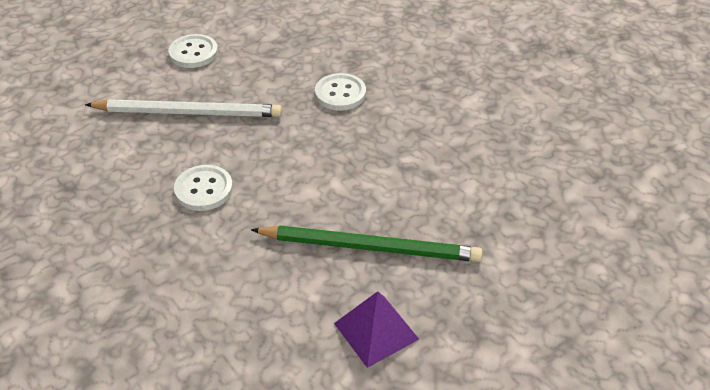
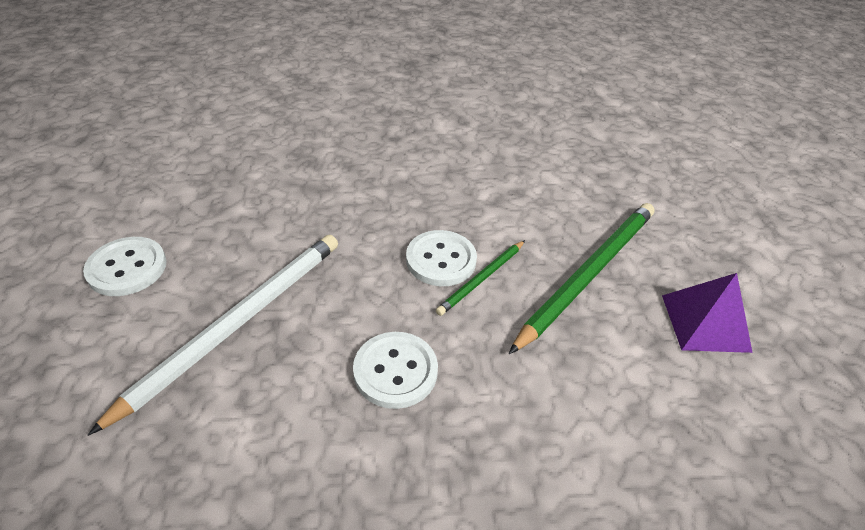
camera: 60 degrees left, 0 degrees up
(313, 194) = (481, 279): none -> green pencil
(340, 94) = (346, 190): white button -> white button (441, 260)

